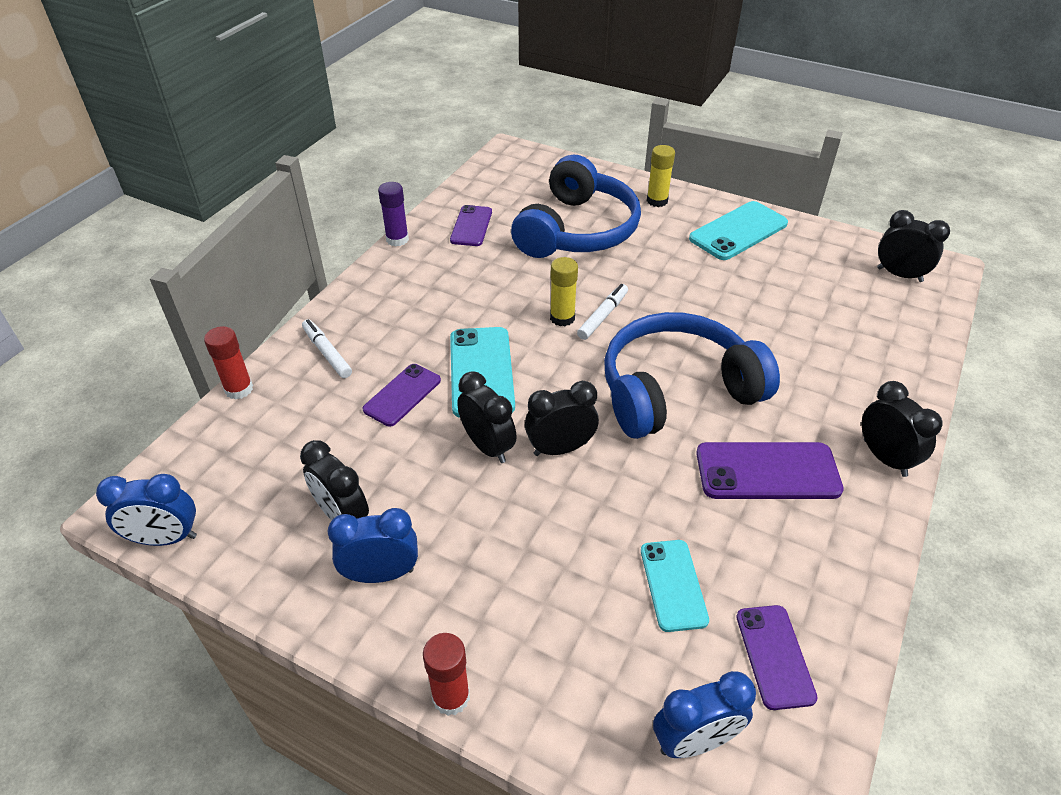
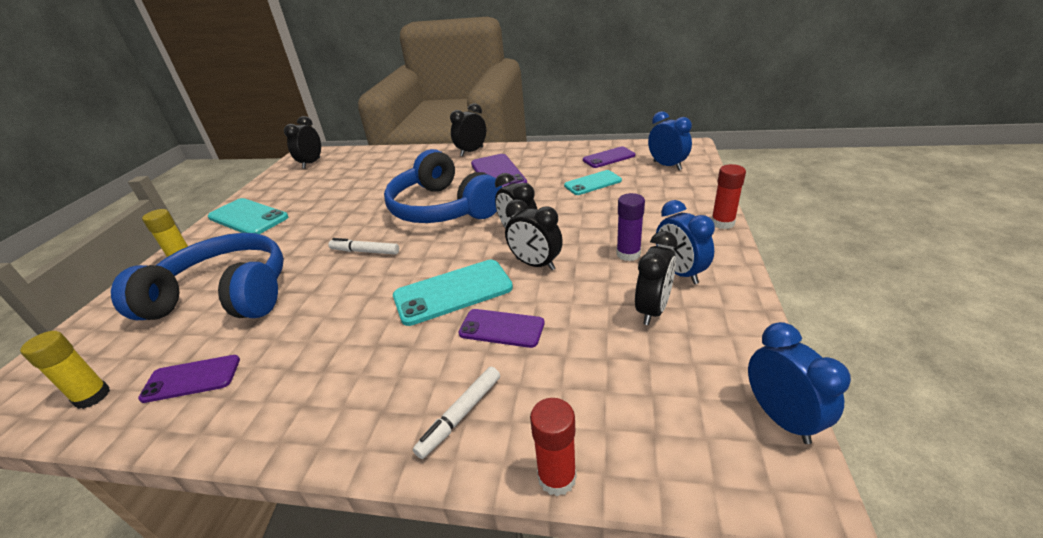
camera: 105 degrees left, 10 degrees down
(397, 239) = (206, 446): purple glue stick -> purple glue stick (628, 254)
(488, 446) = (535, 264): black clock -> black clock turned 90 degrees counterclockwise
(562, 318) = (370, 270): yellow glue stick -> yellow glue stick (92, 396)

